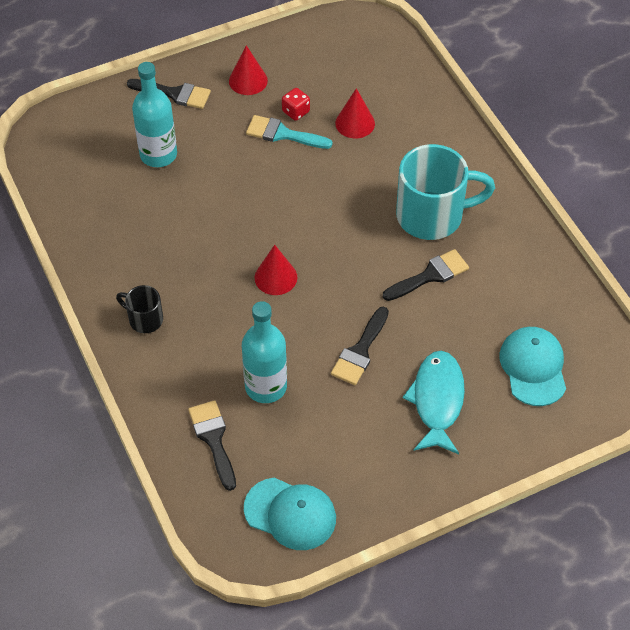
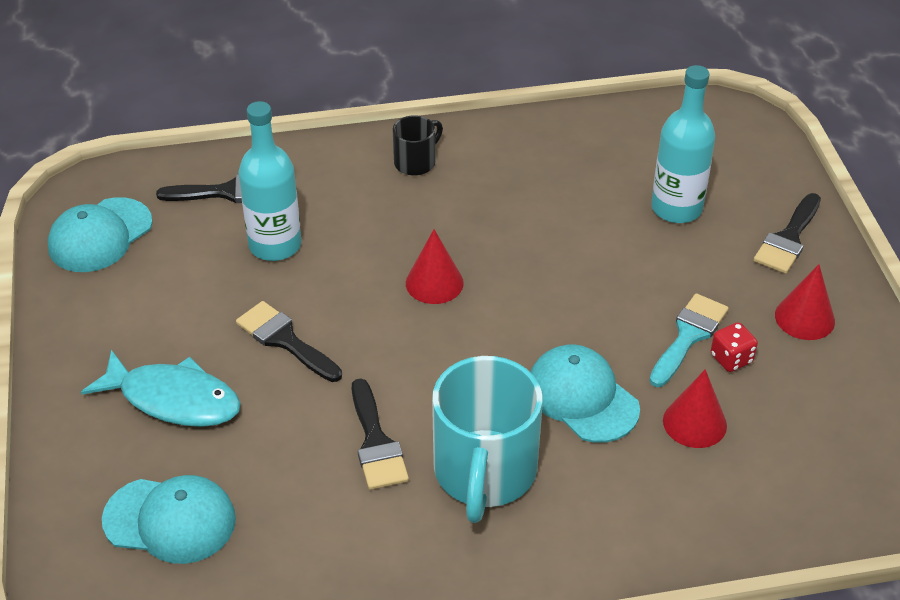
camera: 105 degrees right, 10 degrees down
(353, 179) = (582, 397): none -> turquoise cap

